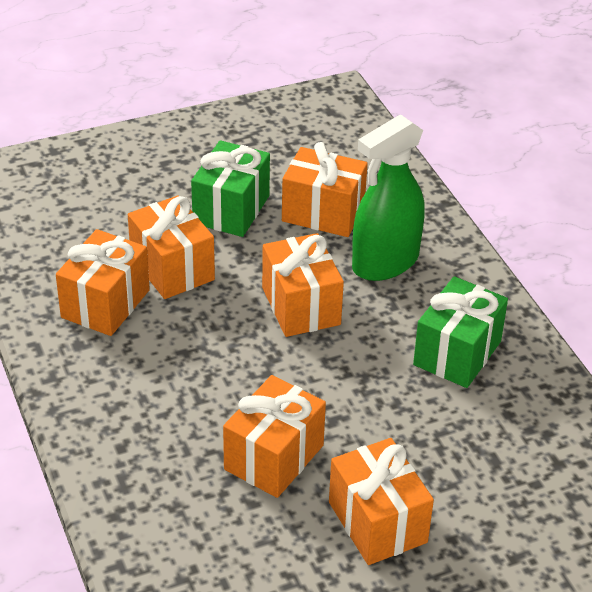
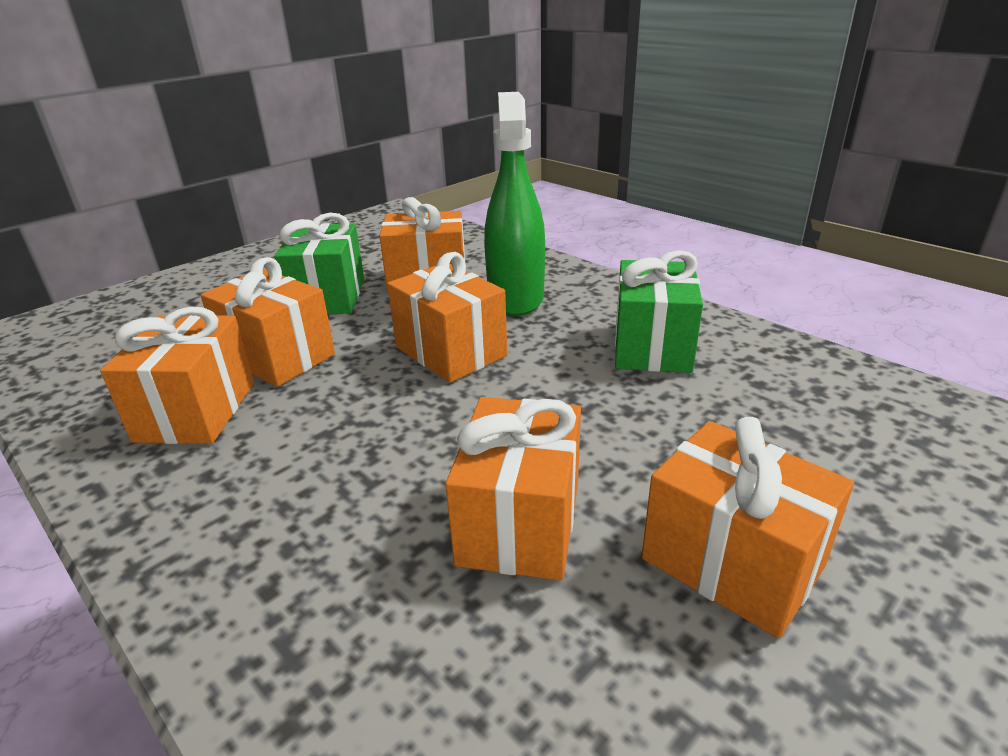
camera: 20 degrees left, 10 degrees down
(385, 262) = (516, 298): green spray bottle -> green spray bottle turned 150 degrees clockwise

